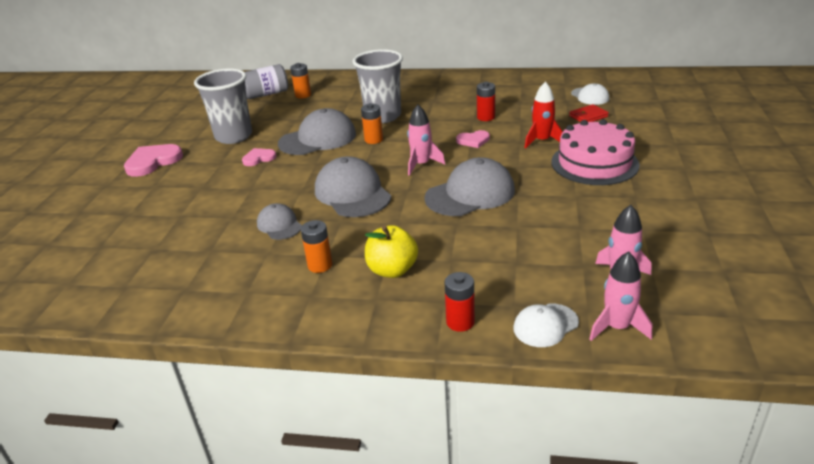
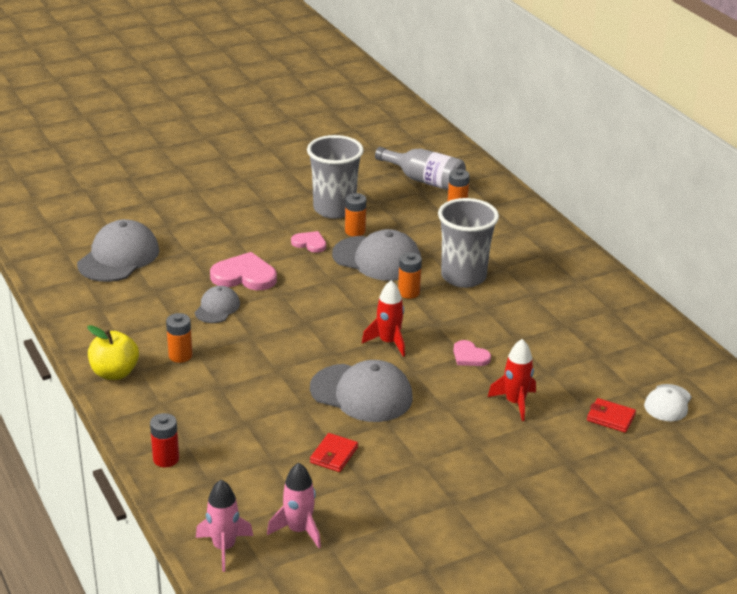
camera: 50 degrees right, 0 degrees up
(153, 162) = (251, 191): pink heart -> pink heart (244, 276)
(273, 137) = (355, 231): none -> orange battery
(352, 193) = (300, 324): grey cap -> grey cap (118, 257)
(392, 270) = (204, 396): yellow apple -> yellow apple (114, 373)
(421, 164) = (388, 342): pink rocket -> red rocket
(486, 117) = (531, 345): red battery -> none
(535, 230) = (334, 455): none -> red wallet
(545, 325) = (196, 506): white cap -> none
(594, 163) = (500, 455): pink cake -> none

